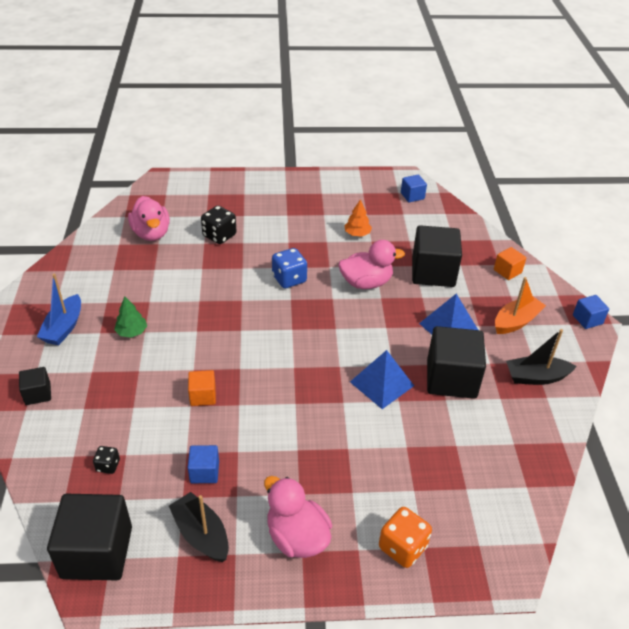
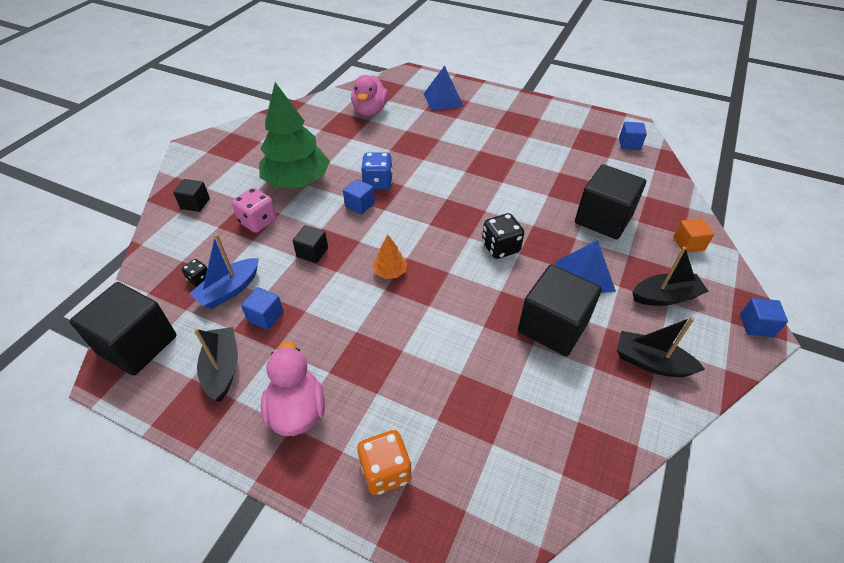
camera: 30 degrees right, 5 degrees up
(64, 327) = (251, 161): blue boat -> blue boat (229, 290)
(123, 387) = (258, 222): none -> pink dice
(132, 332) = (297, 181): green tree -> green tree, size x2.37
(203, 396) = (312, 252): orange cube -> black cube
(214, 334) = (360, 205): none -> blue cube
(219, 236) = (423, 128): black dice -> black dice (500, 247)
(289, 279) = (457, 181): blue dice -> blue dice (378, 182)
(357, 234) = (549, 162): orange tree -> orange tree (390, 272)
(366, 283) = (527, 207): pink duck -> none
(381, 383) = (478, 303): blue pyramid -> blue pyramid (443, 100)
(516, 321) = (665, 297): orange boat -> black boat

